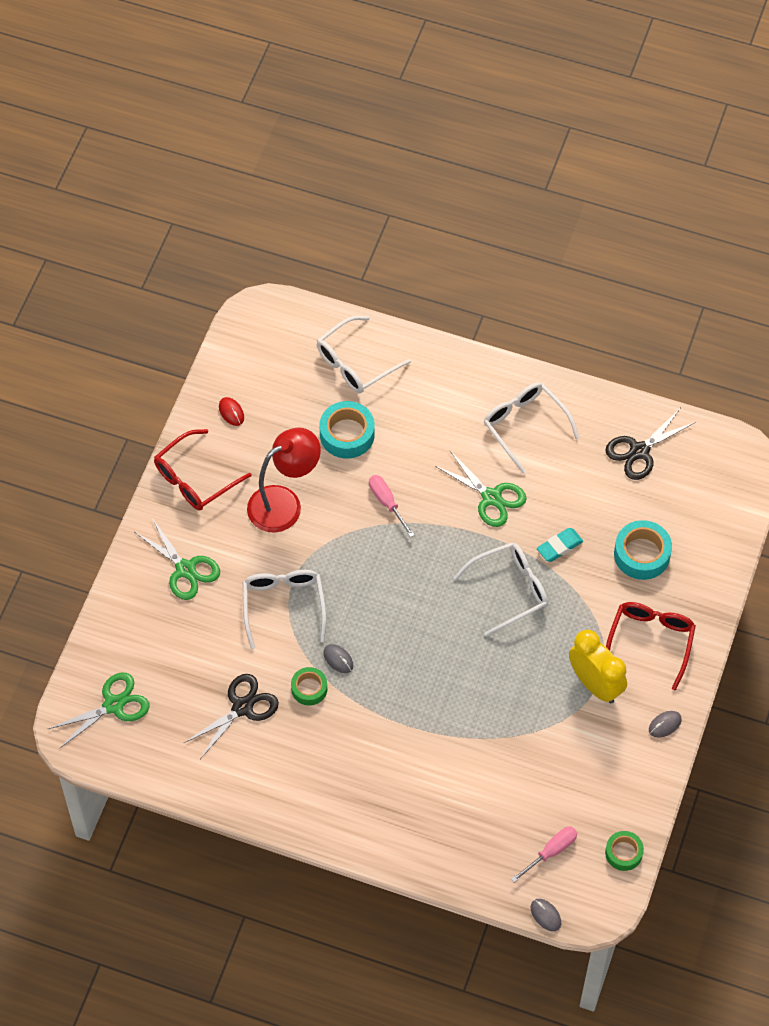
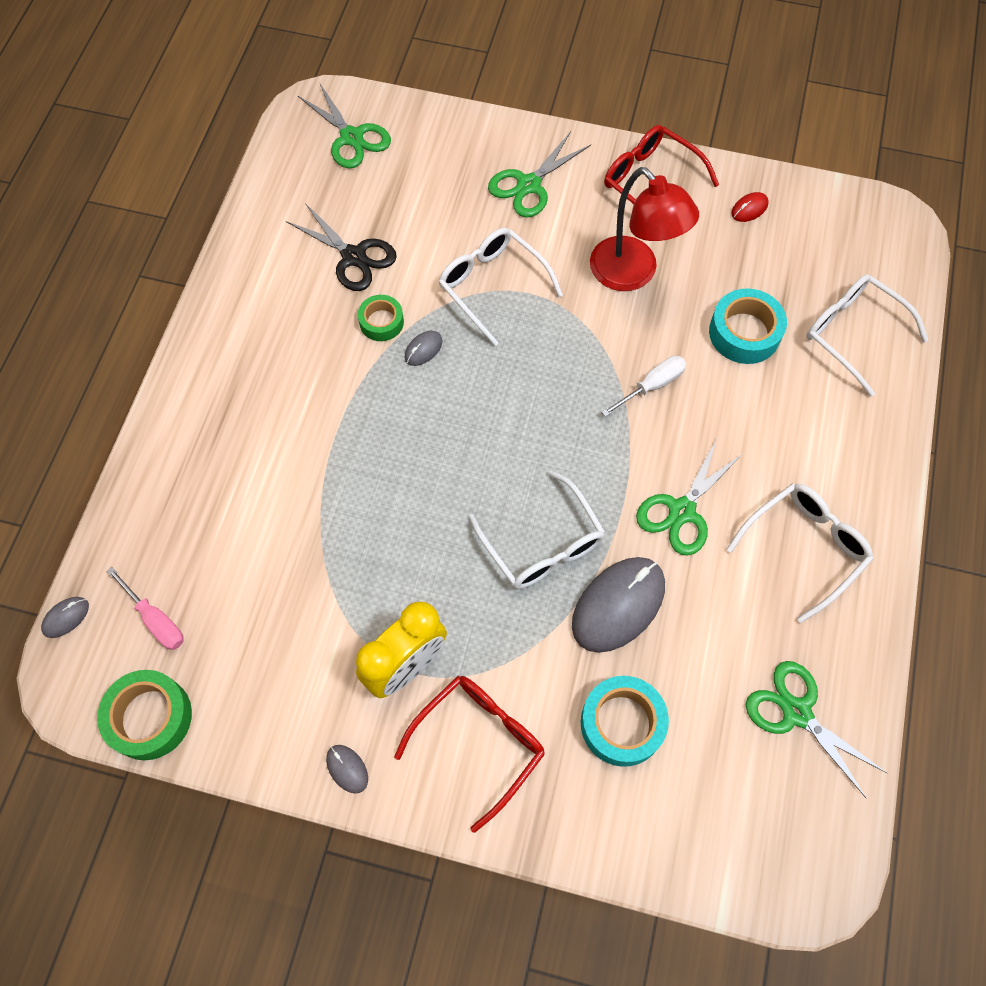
camera: 85 degrees right, 5 degrees up
(283, 605) = (492, 286): white glasses -> white glasses turned 120 degrees counterclockwise
(387, 503) = (652, 385): pink screwdriver -> white screwdriver
(559, 546) = (618, 605): turquoise eraser -> grey mouse
(623, 853) = (149, 717): green tape -> green tape, size x1.60
(639, 451) = (796, 712): black scissors -> green scissors
(650, 641) = (480, 742): red glasses -> red glasses turned 60 degrees counterclockwise

